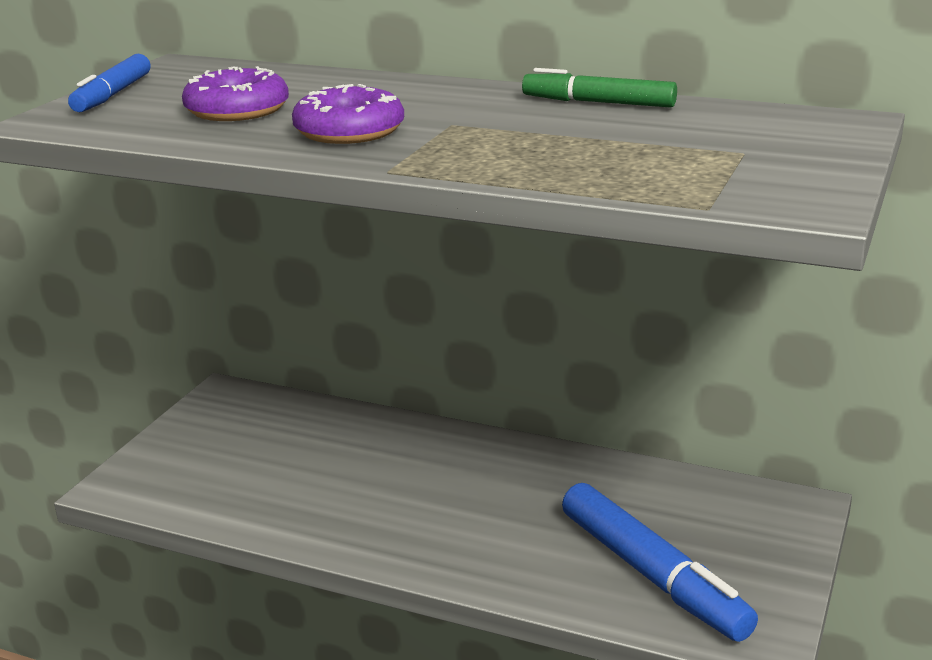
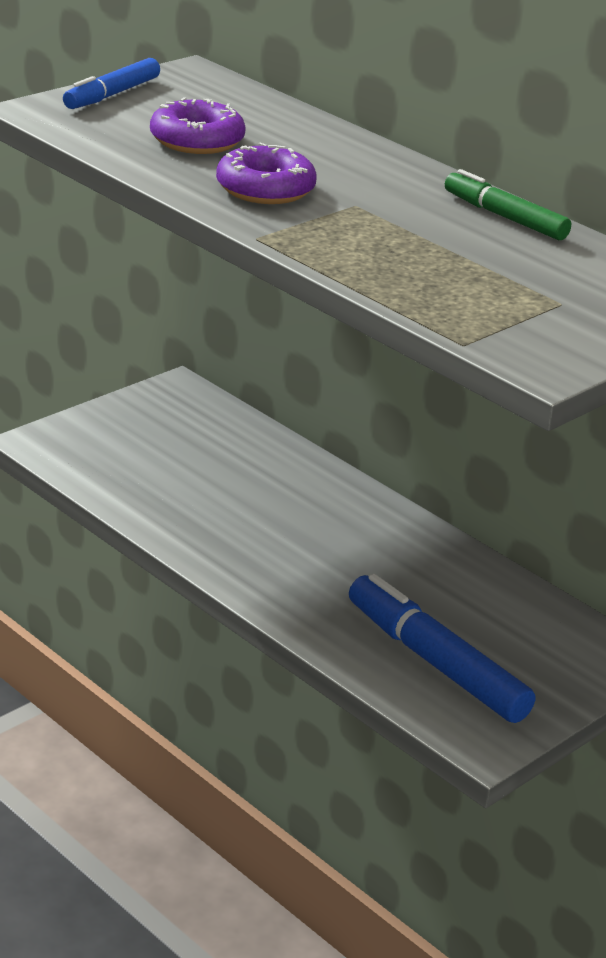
camera: 20 degrees right, 5 degrees up
(652, 575) = (436, 662): blue marker -> blue marker turned 150 degrees clockwise

